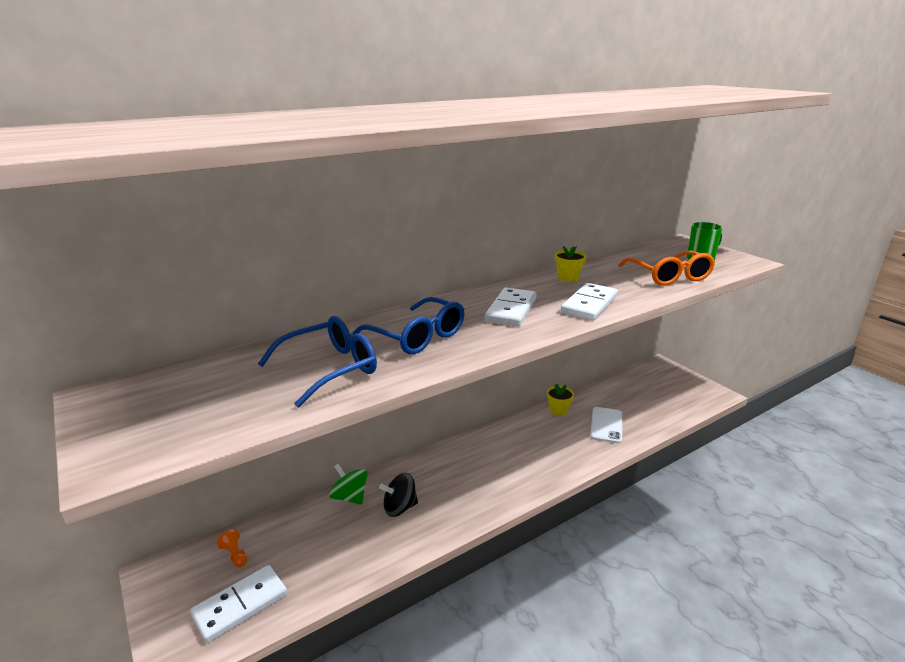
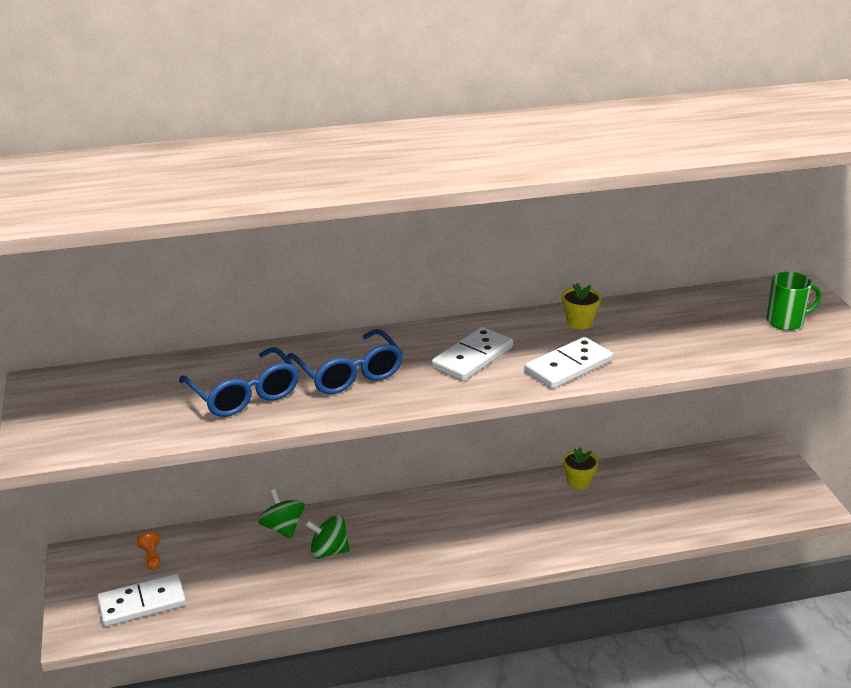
camera: 20 degrees right, 5 degrees up
(330, 368) = (244, 395): blue glasses -> blue glasses turned 75 degrees clockwise
(399, 507) = (328, 551): black spinning top -> green spinning top
(606, 425) = (627, 514): white phone -> none
(669, 276) = (710, 343): orange glasses -> none

